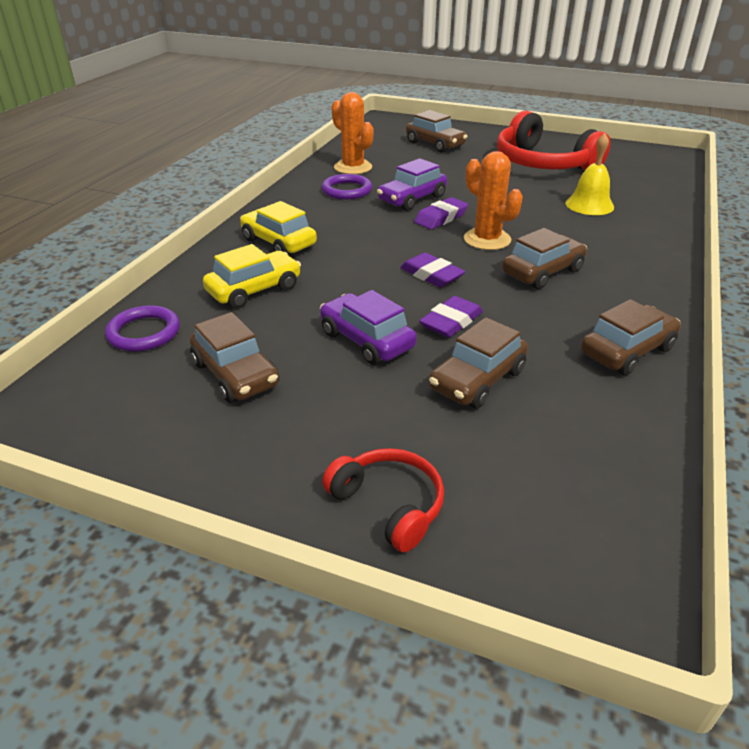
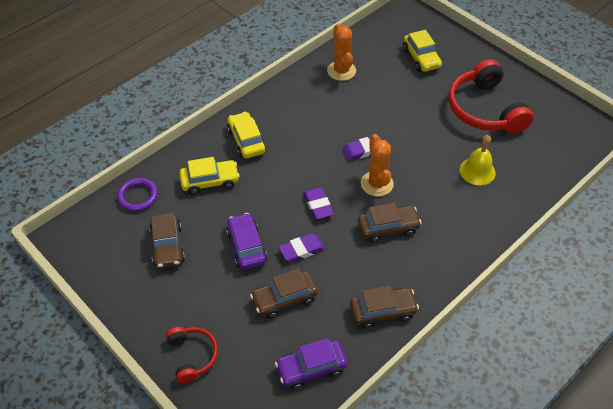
camera: 25 degrees right, 15 degrees up
(347, 190) = (320, 98): purple ring -> none
(412, 199) = (358, 122): purple car -> purple car (311, 368)
(435, 144) = (421, 58): brown car -> yellow car

